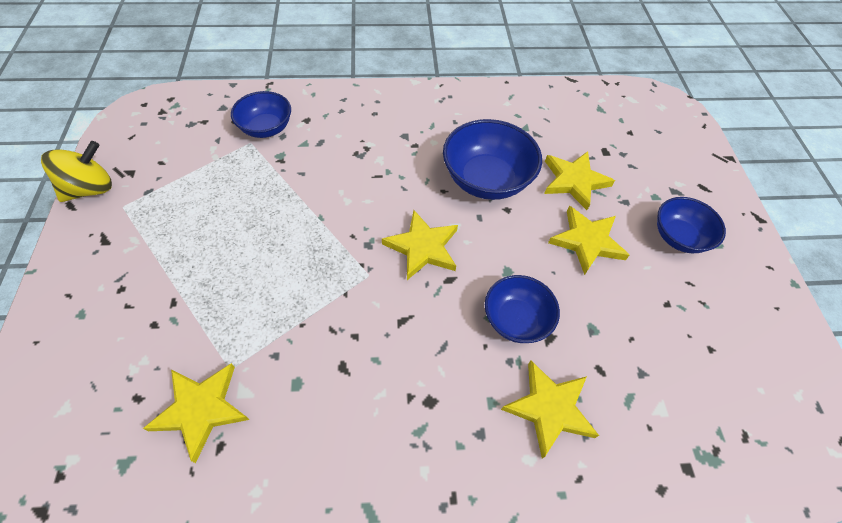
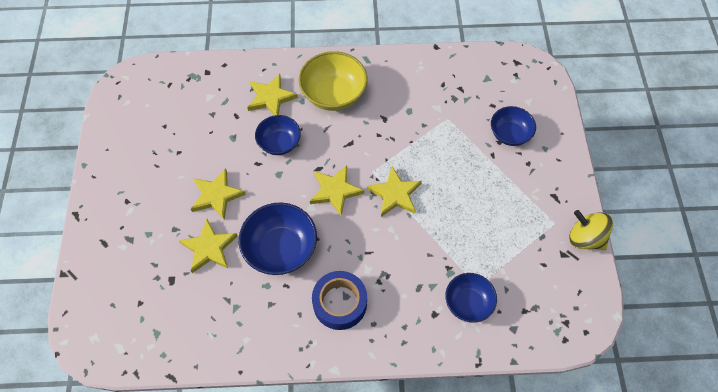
camera: 175 degrees left, 5 degrees up
(90, 189) = (585, 238): yellow spinning top -> yellow spinning top turned 75 degrees clockwise
(201, 409) = (457, 100): yellow star -> yellow star (395, 194)
(411, 129) = (340, 303): none -> blue tape
(434, 418) = (333, 94): none -> yellow bowl
(678, 237) = (147, 199): blue bowl -> blue bowl (509, 134)

